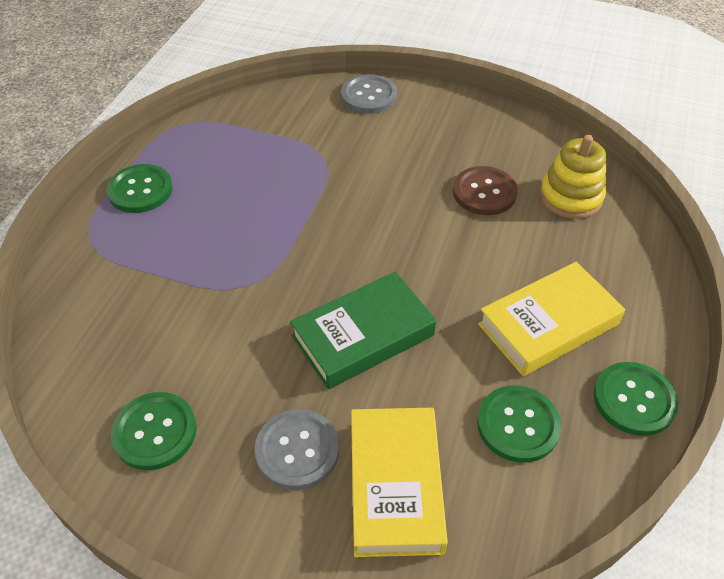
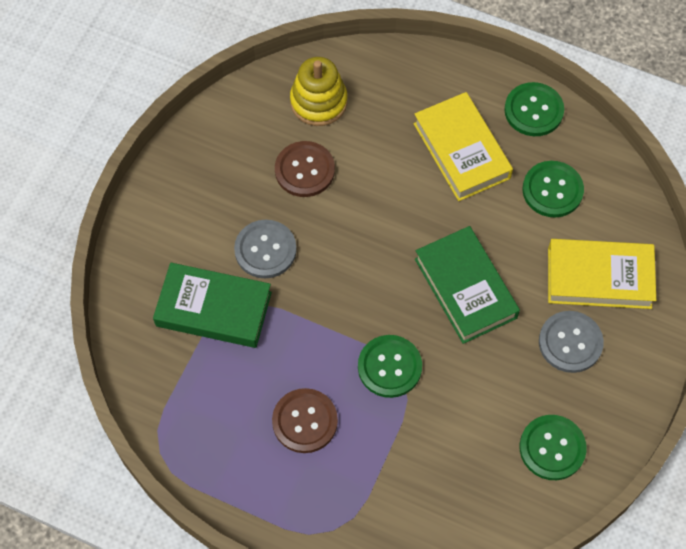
camera: 85 degrees left, 15 degrees up
(140, 190) = (265, 487): green button -> green button (389, 367)
(204, 212) = (305, 421): none -> brown button
(320, 143) = (213, 309): none -> green book
(369, 96) = (140, 256): grey button -> grey button (265, 250)

